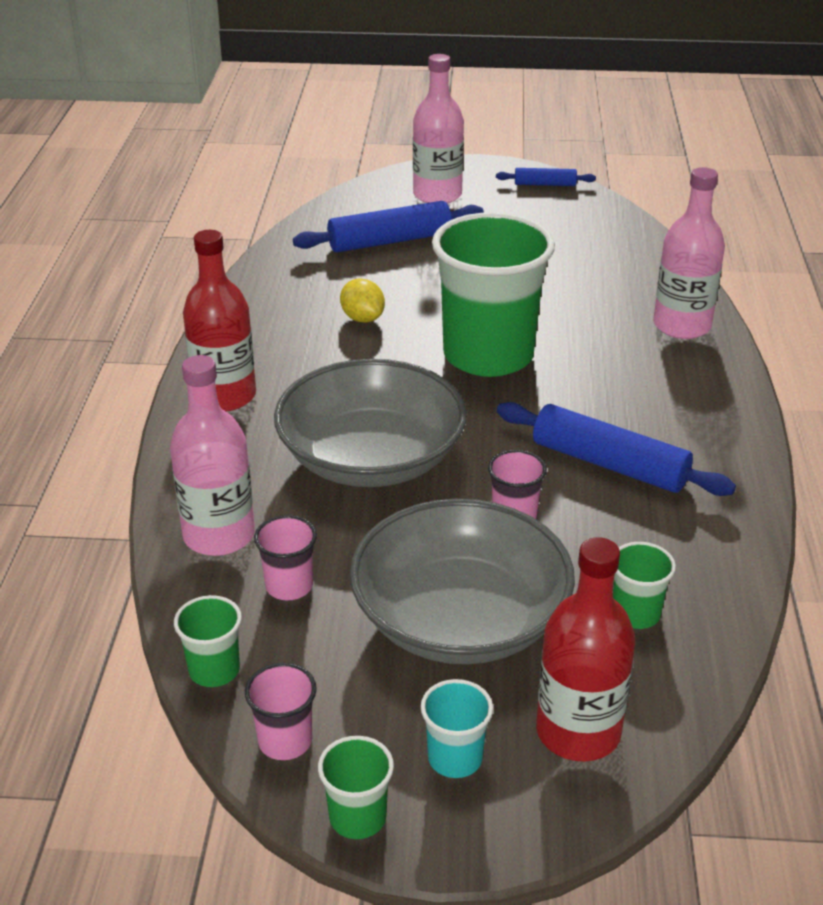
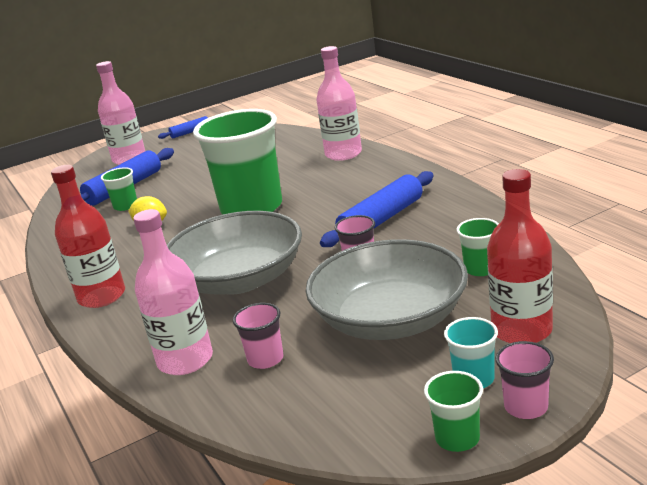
camera: 30 degrees left, 10 degrees down
(214, 670) = (270, 424): green cup -> green cup (125, 206)
(285, 741) = (363, 430): pink cup -> pink cup (526, 407)
(609, 464) = (381, 220): blue rolling pin -> blue rolling pin turned 45 degrees counterclockwise

